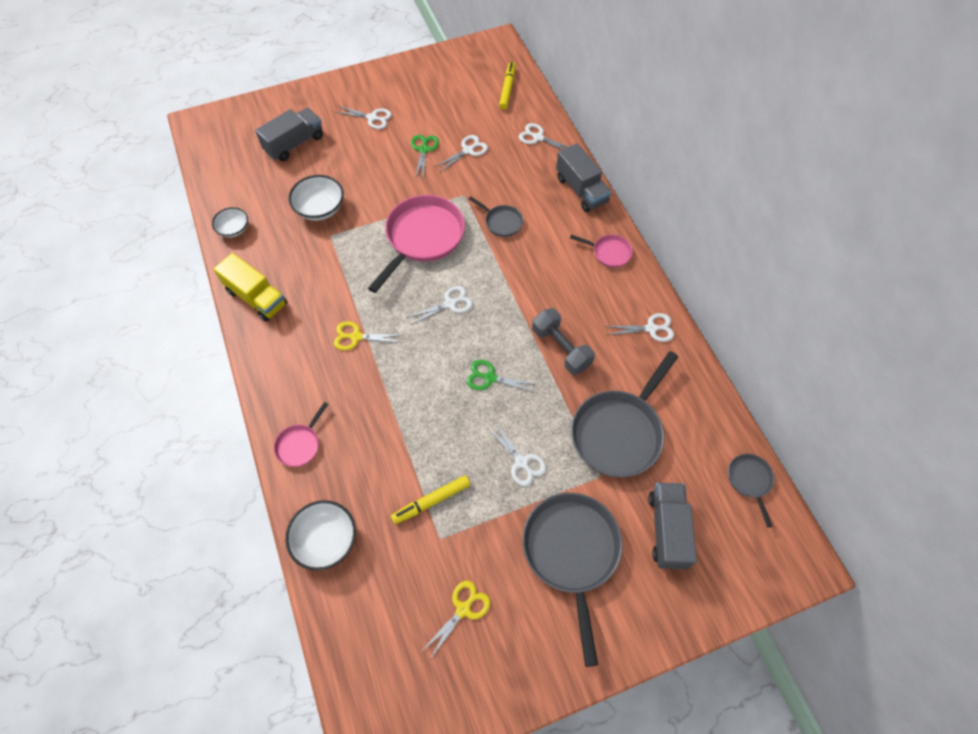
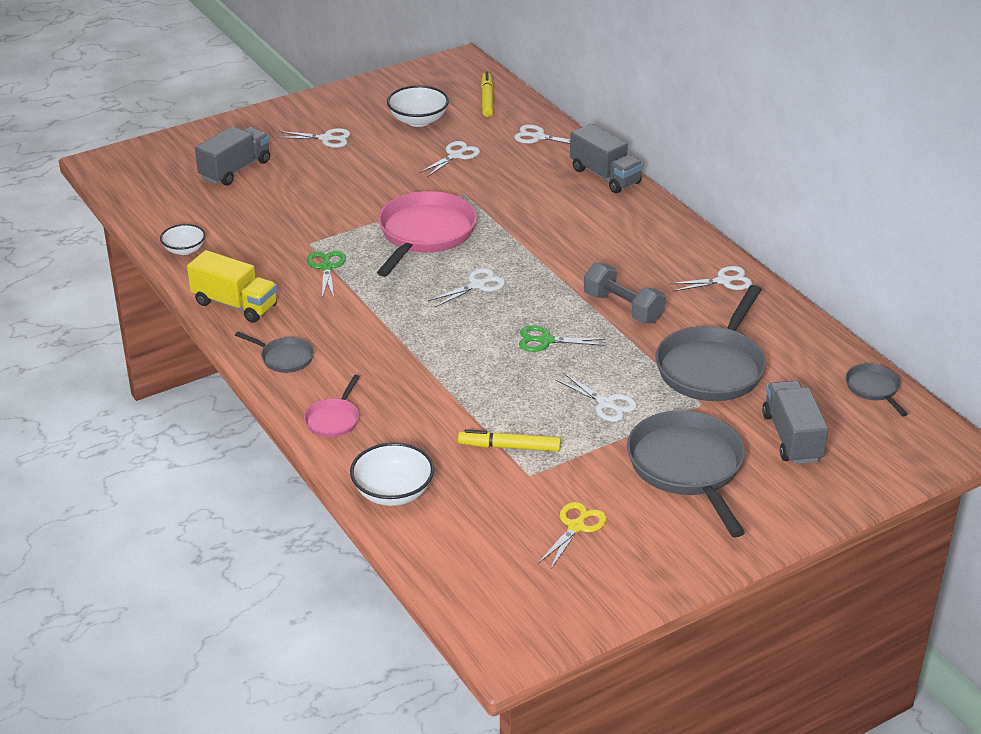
camera: 10 degrees left, 25 degrees down
(320, 209) = (288, 222): white bowl -> white bowl (418, 120)
(356, 337) = (371, 324): yellow scissors -> none
(424, 150) = (401, 160): green scissors -> green scissors (326, 267)
(431, 501) = (509, 447): yellow marker -> yellow marker turned 45 degrees clockwise
(501, 222) = (517, 212): grey pan -> grey pan (284, 358)
(609, 252) = (654, 224): pink pan -> none

